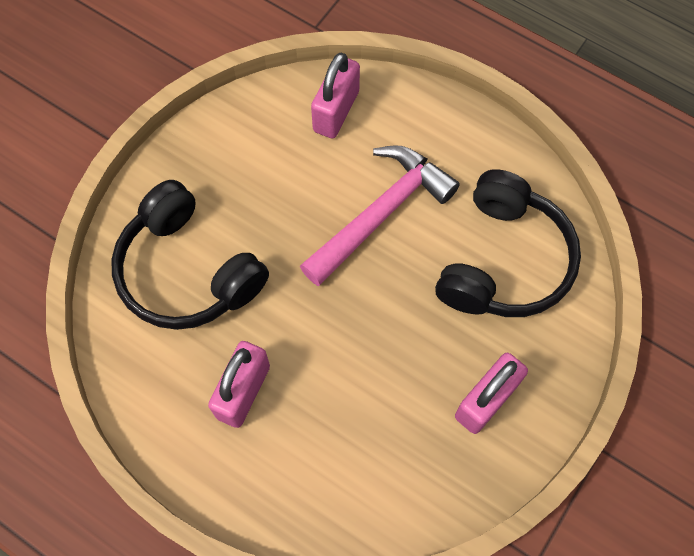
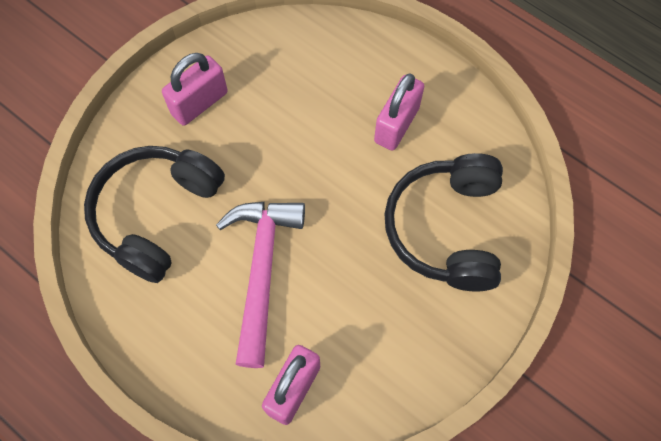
camera: 175 degrees left, 0 degrees up
(188, 271) = (446, 229): black headphones -> black headphones turned 135 degrees counterclockwise
(381, 213) = (261, 270): pink hammer -> pink hammer turned 135 degrees clockwise

